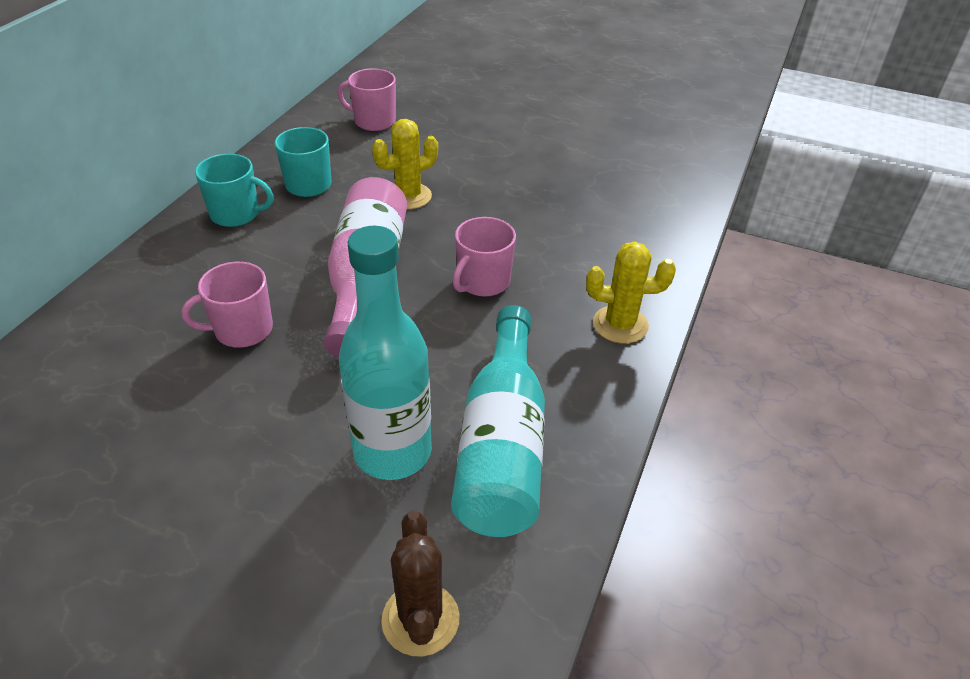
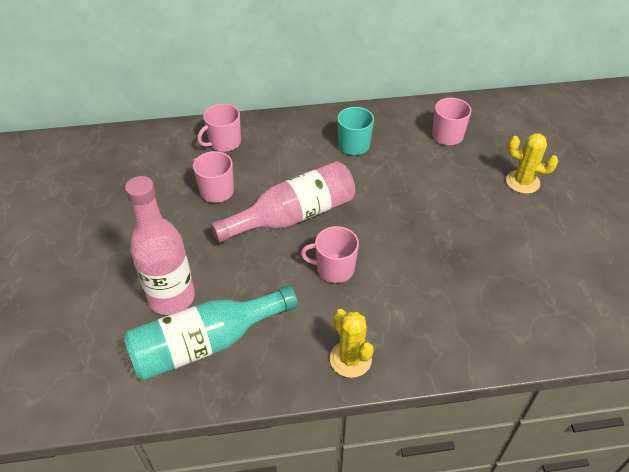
camera: 60 degrees right, 5 degrees up
(158, 286) = (224, 142): none -> pink mug
(236, 214) = (302, 134): turquoise mug -> none
(392, 452) = (172, 297): turquoise bottle -> pink bottle
(408, 196) = (385, 192): yellow cactus -> yellow cactus (522, 182)
(420, 619) = (76, 363): brown cactus -> none

